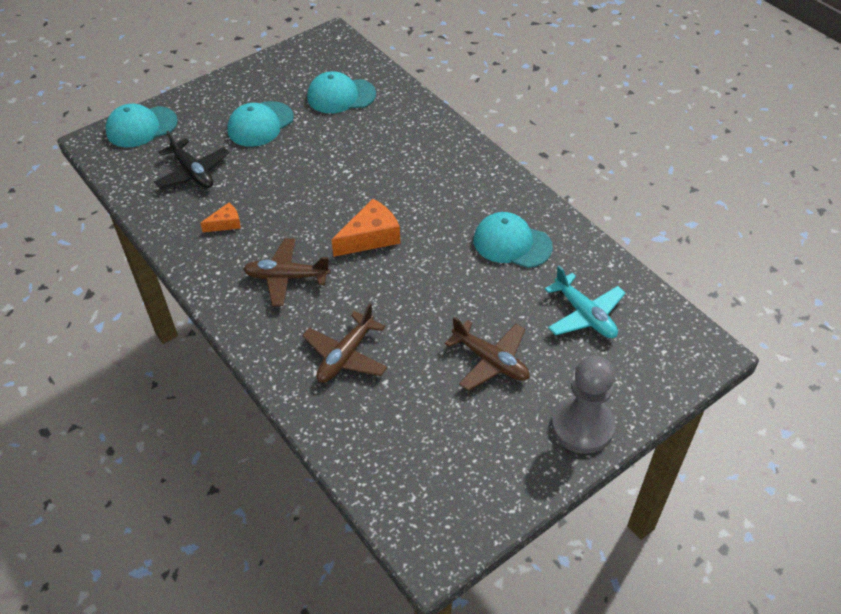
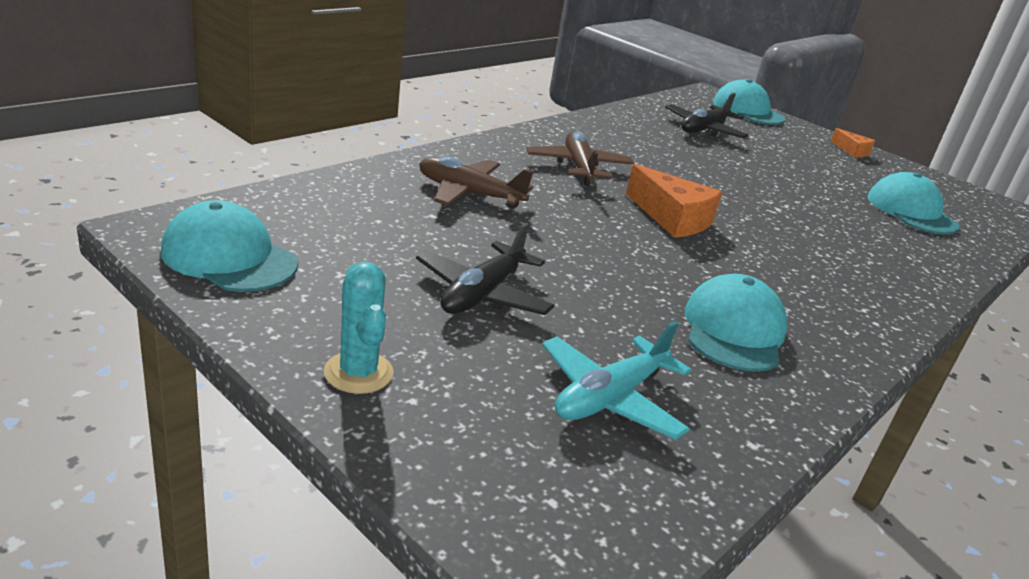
camera: 75 degrees right, 20 degrees down
(225, 223) = (641, 141): orange cheese -> orange cheese (852, 151)
(260, 124) = (809, 163): turquoise cap -> turquoise cap (229, 257)
(490, 361) = (482, 294): brown plane -> black plane
(582, 426) = (358, 372): grey pawn -> turquoise cactus

